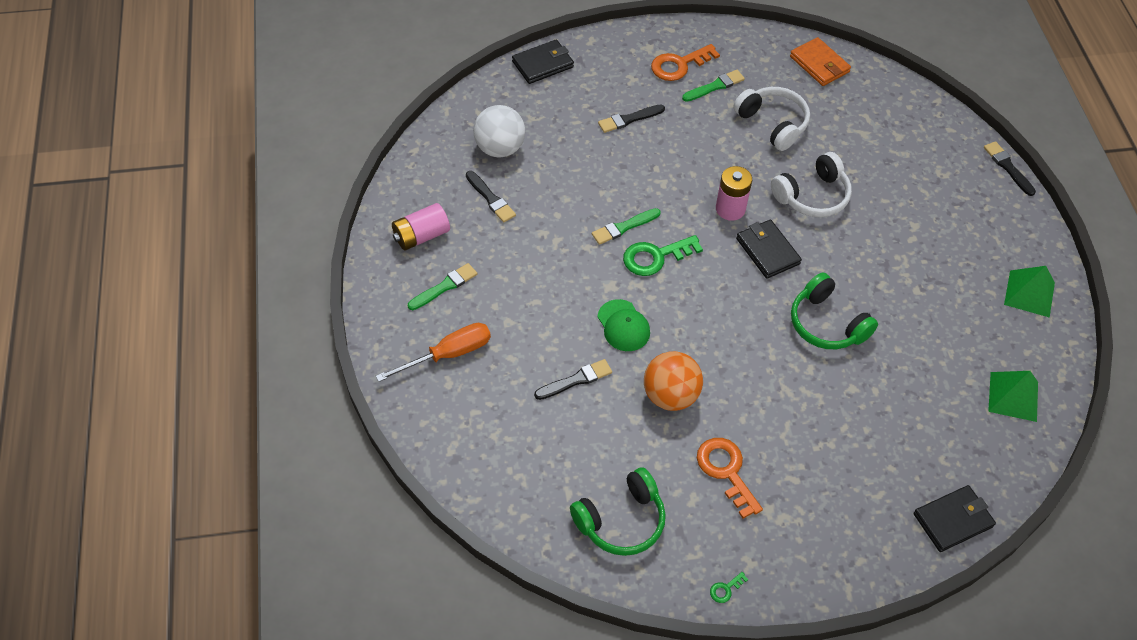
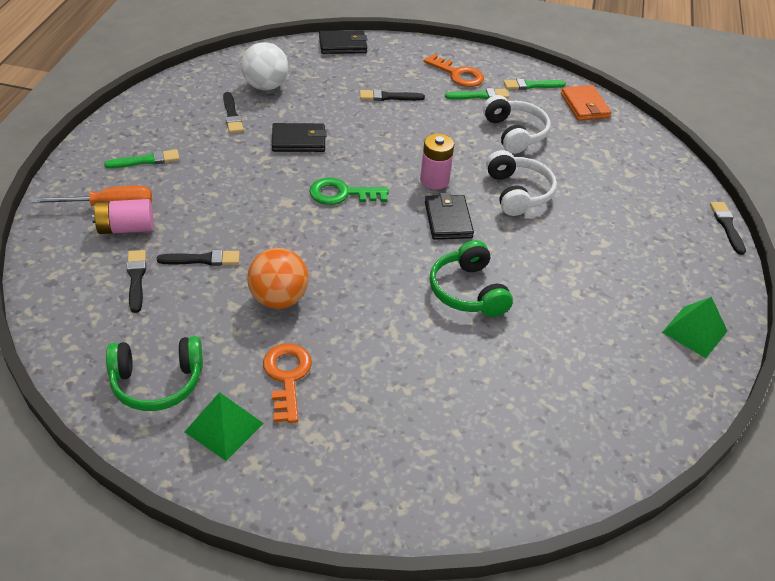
camera: 20 degrees right, 10 degrees down
(421, 236) = (156, 123): pink battery -> pink battery (126, 228)
(530, 424) = (136, 278): none -> black brush
(623, 326) = (276, 233): green cap -> none
(624, 227) = (329, 165): green brush -> green brush (531, 85)
(679, 65) = (458, 74): orange key -> orange key turned 135 degrees counterclockwise
(725, 589) = (212, 478): green key -> none
(812, 196) = (518, 193): white headphones -> white headphones turned 90 degrees counterclockwise
(953, 520) = (494, 504): black wallet -> black wallet (299, 141)
(1013, 396) = (627, 414): green pyramid -> green pyramid (224, 427)

